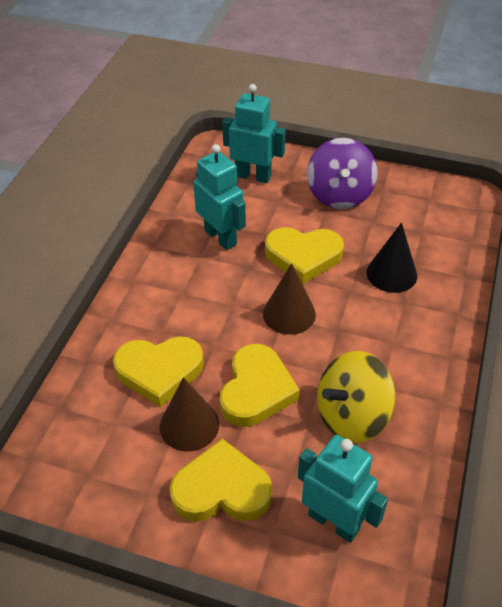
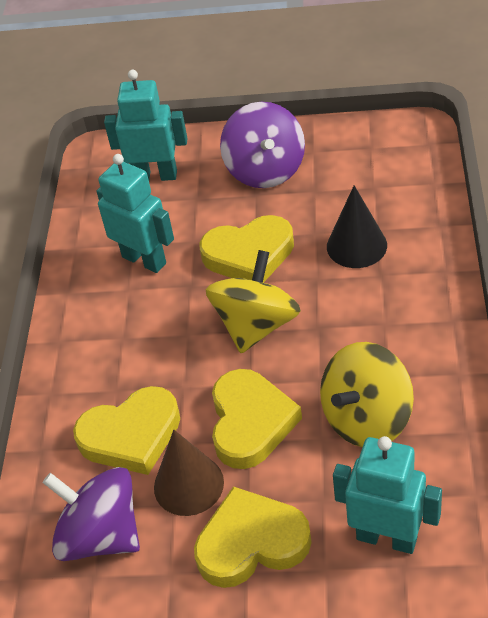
camera: 10 degrees left, 0 degrees up
(106, 444) = (101, 535): none -> purple spinning top
(289, 314) = (256, 325): brown cone -> yellow spinning top

